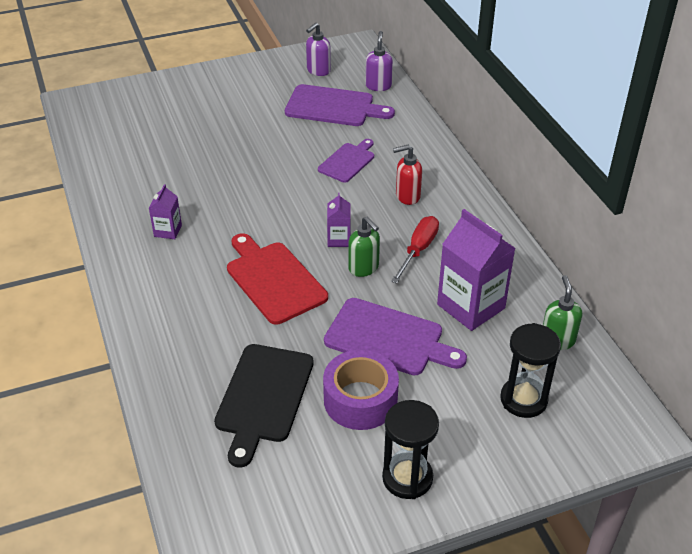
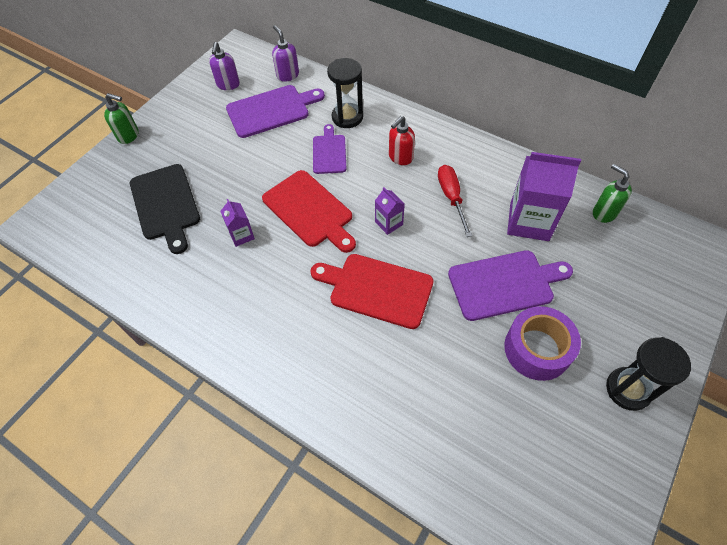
camera: 35 degrees left, 15 degrees up
(168, 231) = (249, 299): purple carton -> purple carton (241, 235)
(263, 397) = (472, 398): black cutting board -> black cutting board (165, 204)
(282, 196) = (310, 210): none -> red cutting board
(364, 268) = (430, 236): green soap dispenser -> green soap dispenser (129, 136)
(523, 399) = (630, 273): black hourglass -> black hourglass (347, 117)

